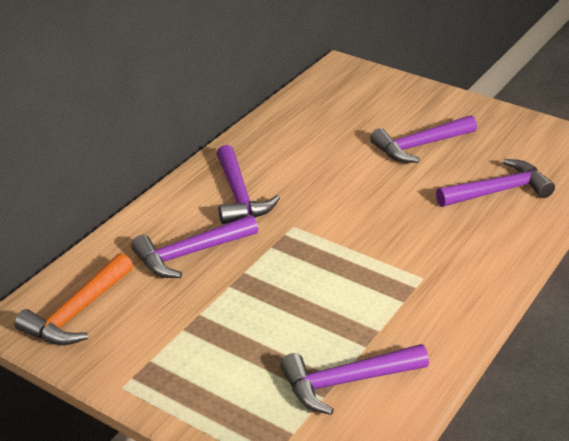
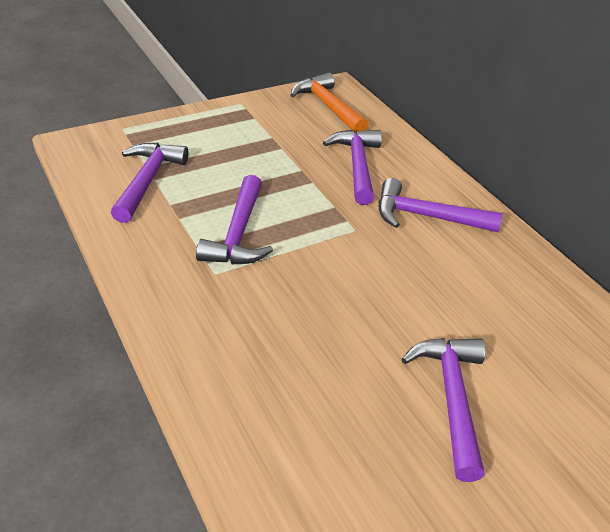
camera: 115 degrees right, 5 degrees up
(498, 191) = (304, 419): purple hammer -> purple hammer (238, 234)

